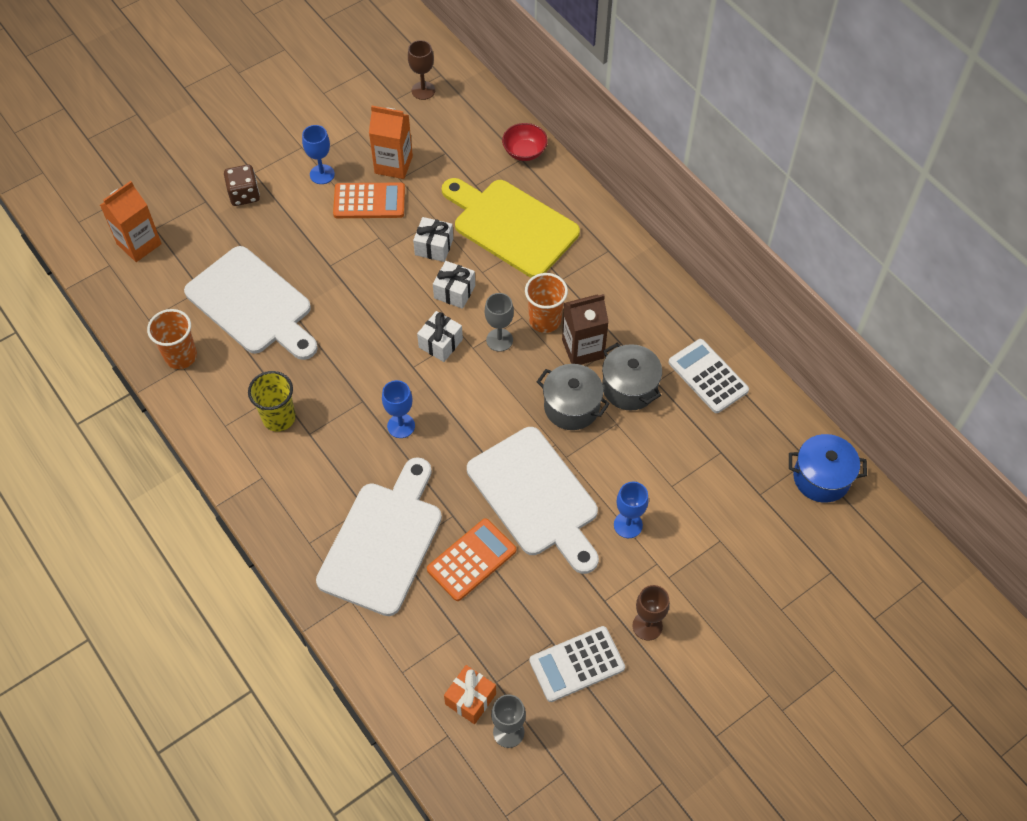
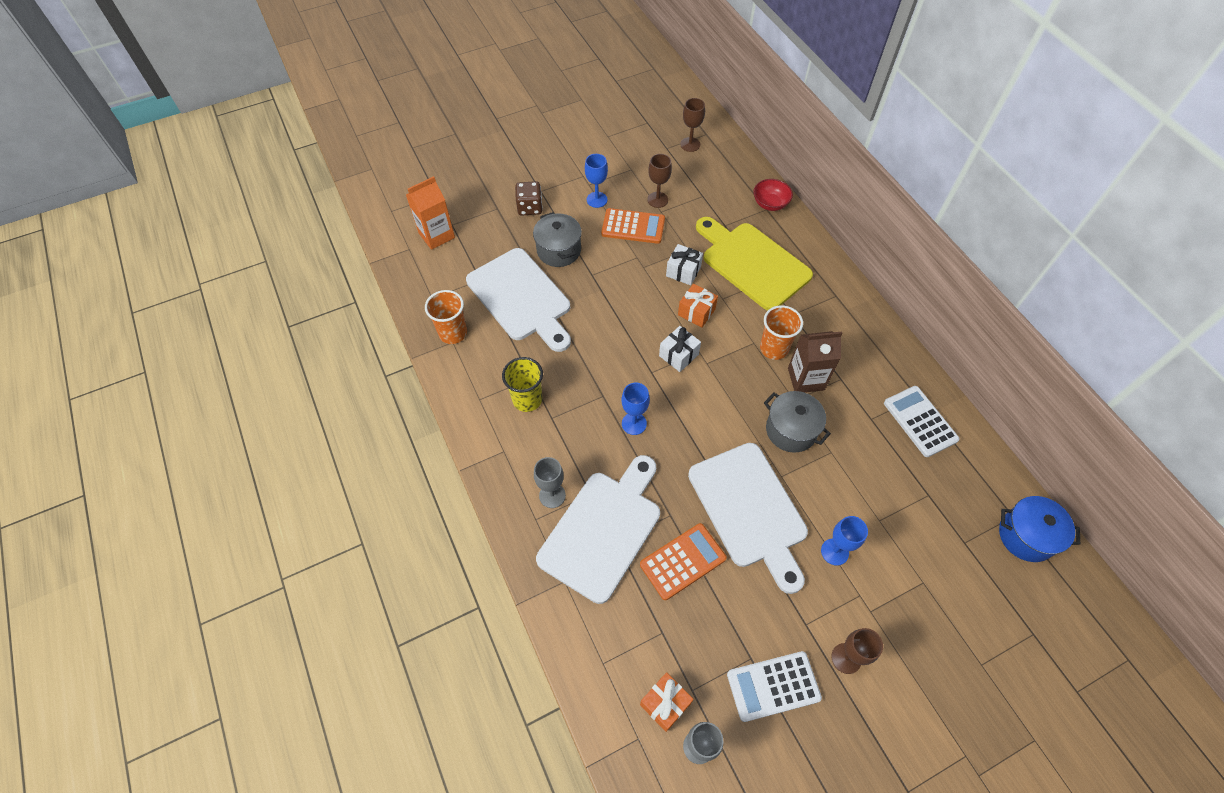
camera: 10 degrees right, 0 degrees up
(393, 164) = (657, 200): orange carton -> brown goblet
(454, 292) = (696, 312): white gift -> orange gift
(499, 340) = (731, 360): grey goblet -> grey goblet (552, 495)
(629, 387) = (846, 420): grey pot -> grey pot (559, 250)

